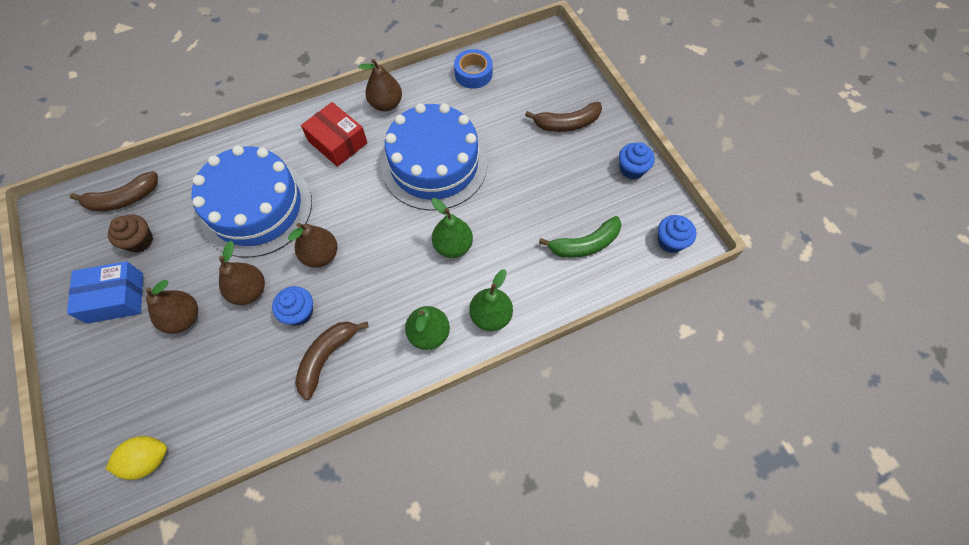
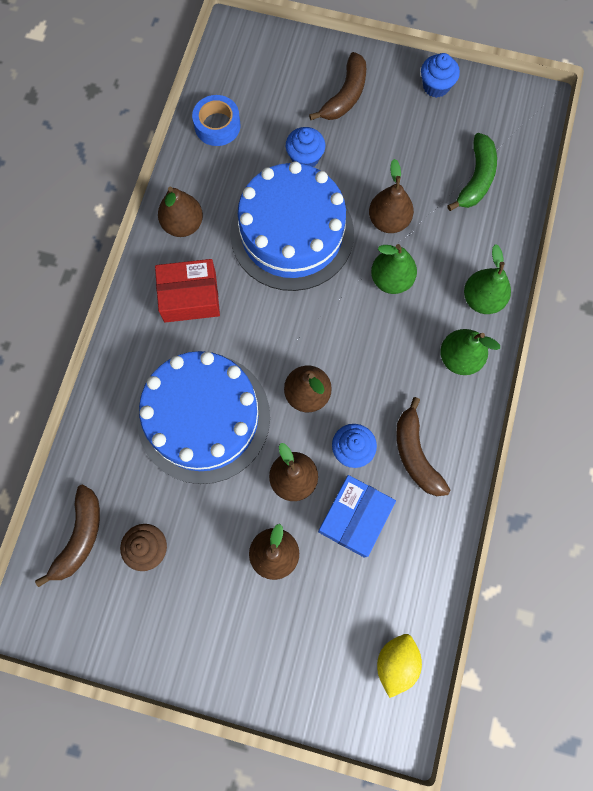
camera: 50 degrees left, 10 degrees up
(115, 298) = (198, 605): blue box -> blue box (355, 518)
(497, 213) = (388, 221): none -> brown pear
(670, 241) = (526, 116): blue cupcake -> blue cupcake (305, 158)

